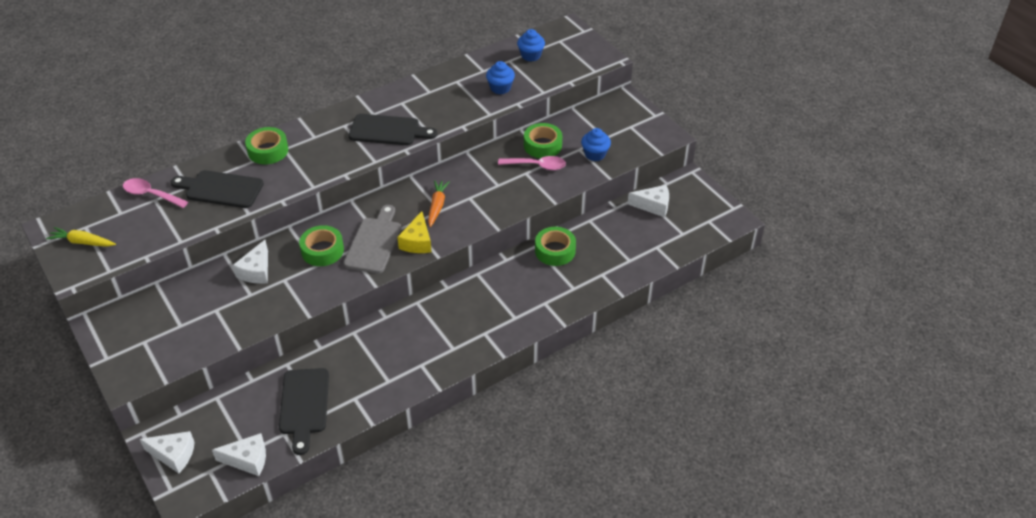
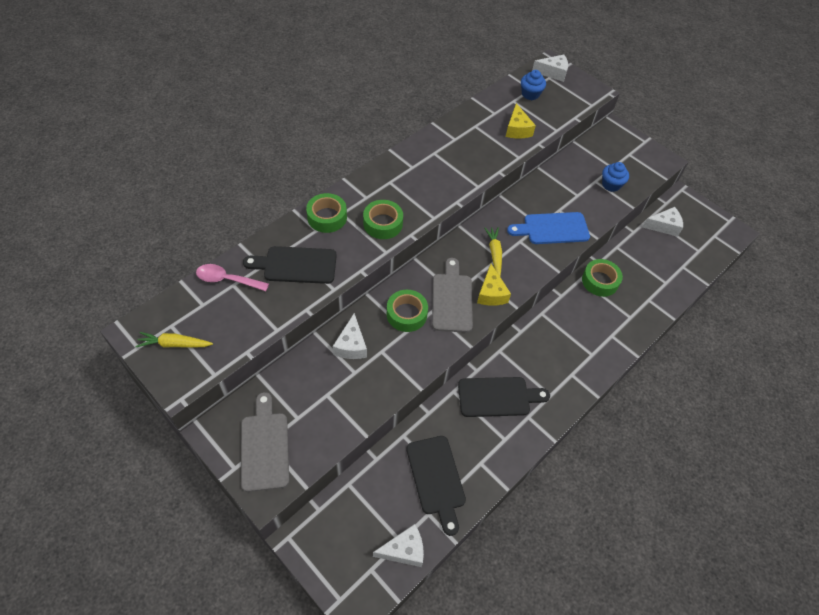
camera: 15 degrees left, 10 degrees up
(140, 345) = (265, 447): none -> grey cutting board
(174, 455) = (329, 558): white cheese -> white cheese (553, 73)
(388, 130) = (433, 183): black cutting board -> black cutting board (498, 397)
(437, 206) = (494, 253): orange carrot -> yellow carrot
(500, 88) = (517, 129): blue cupcake -> yellow cheese
(510, 189) = (552, 228): none -> blue cutting board
(537, 166) = (566, 202): pink spoon -> none
(542, 145) = (563, 181): green tape -> green tape (383, 224)

